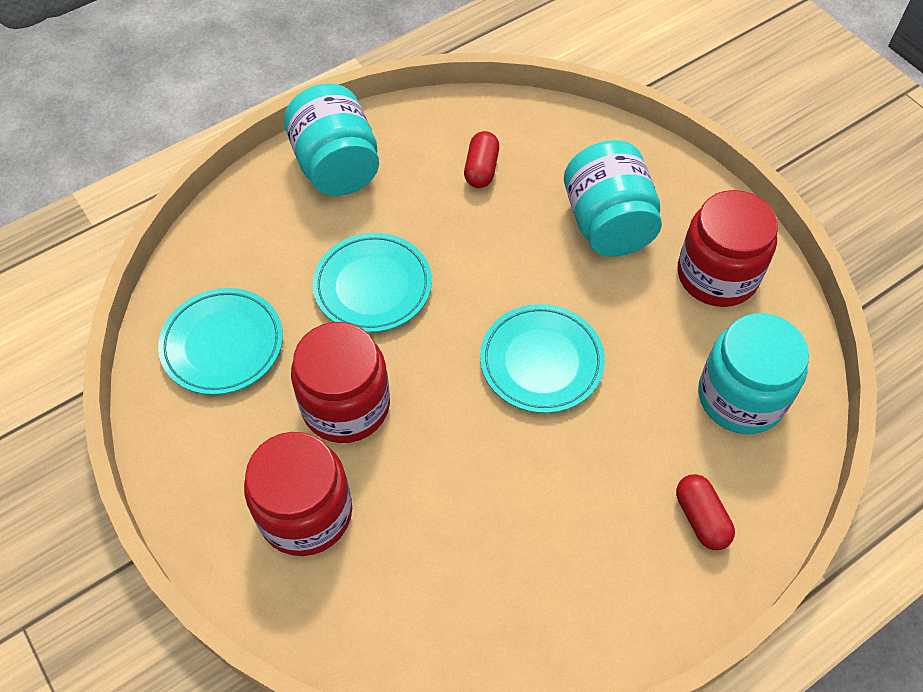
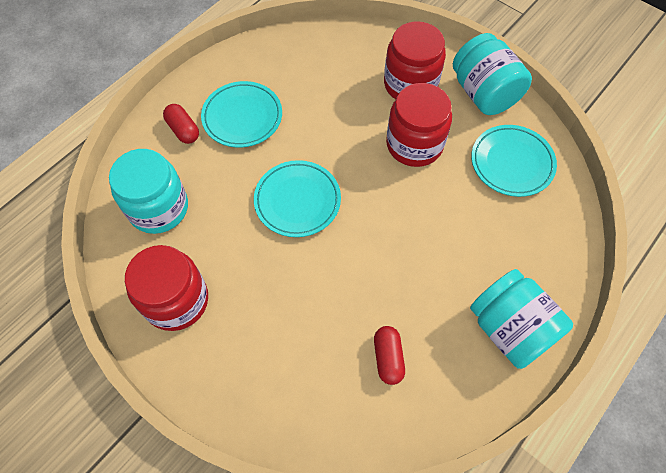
camera: 165 degrees right, 5 degrees up
(373, 286) = (432, 227): turquoise plate -> turquoise plate (242, 117)
(608, 224) = (269, 327): turquoise jar -> turquoise jar (483, 93)

